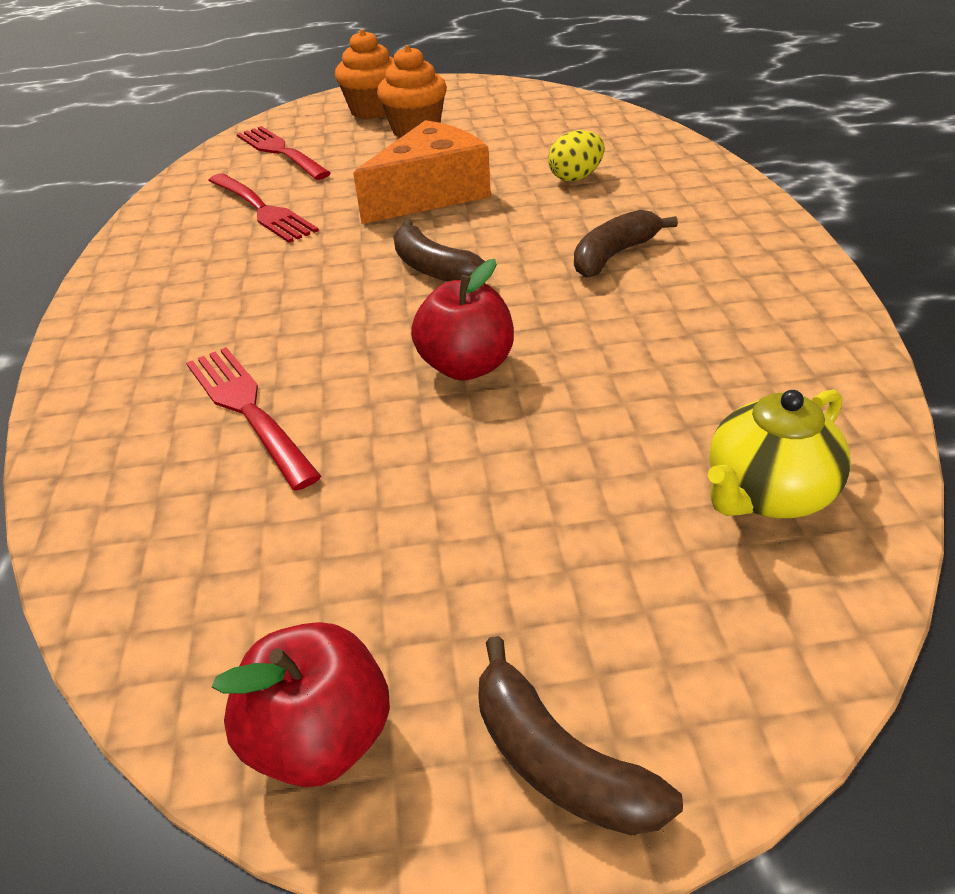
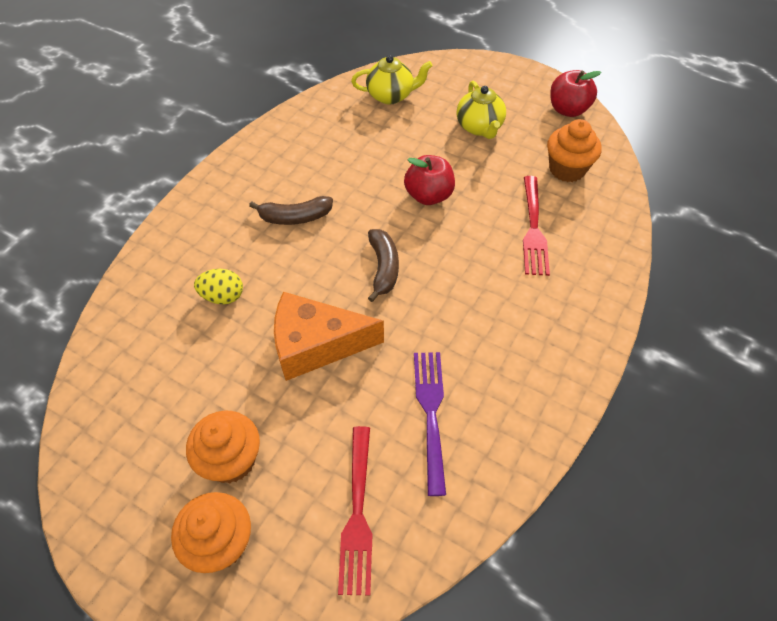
camera: 145 degrees left, 15 degrees up
(237, 551) = (567, 169): none -> orange cupcake
(262, 210) = (431, 413): red fork -> purple fork
(503, 536) = (479, 127): none -> yellow teapot
(558, 761) = (514, 78): brown banana -> none

